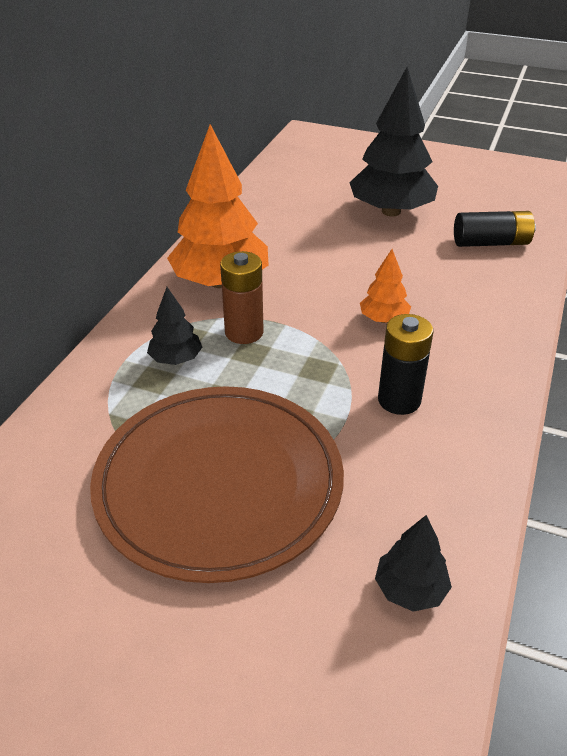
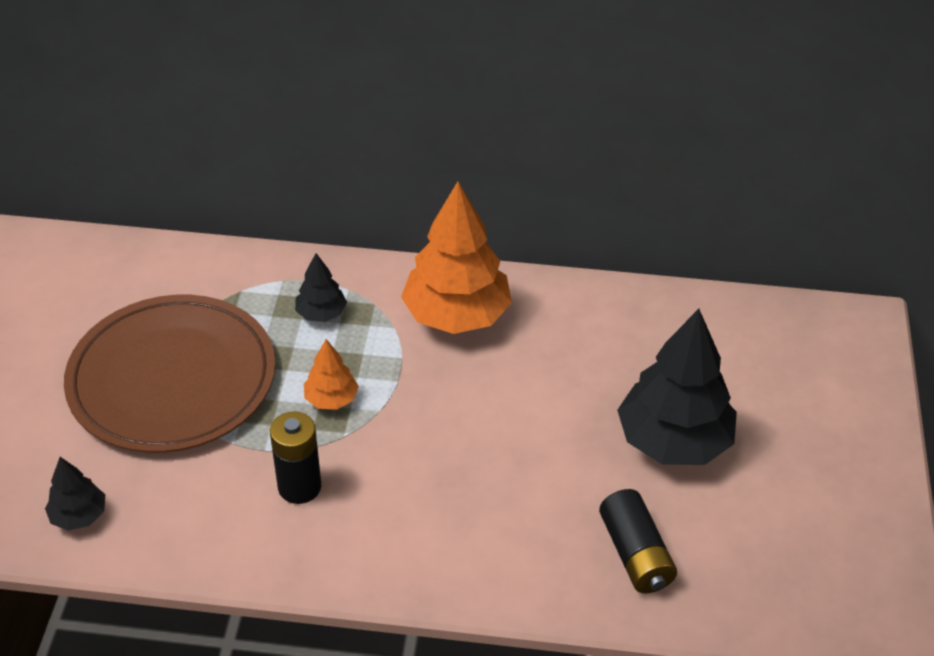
camera: 75 degrees right, 5 degrees up
(244, 332) = (375, 352): brown battery -> none
(383, 319) = (430, 460): orange tree -> orange tree (331, 399)

